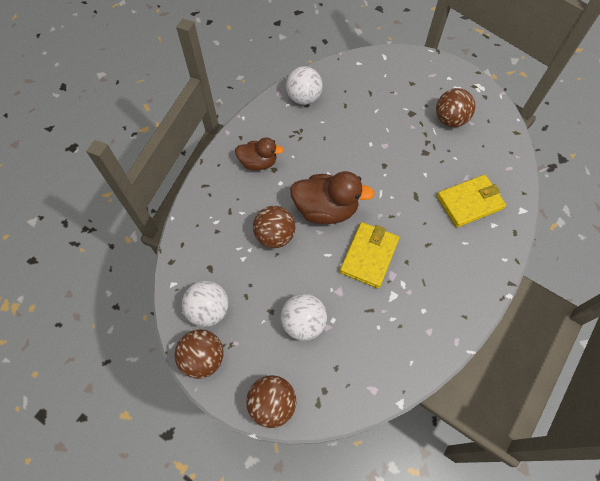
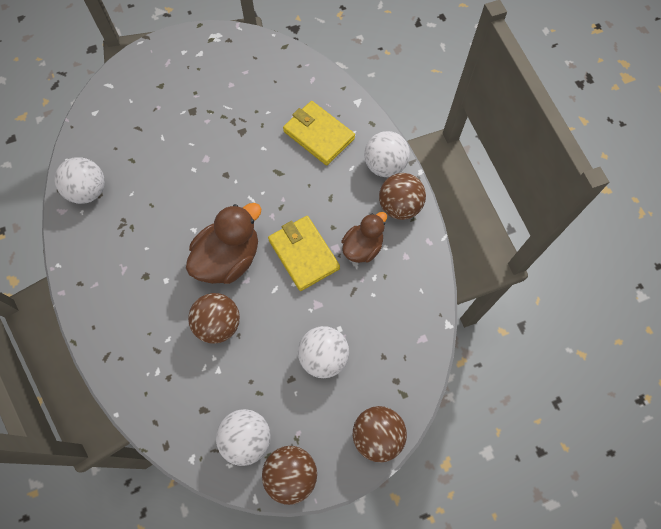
camera: 55 degrees left, 5 degrees up
(258, 163) = (125, 286): brown duck -> brown duck (362, 247)
(450, 120) = (227, 86): brown ball -> brown ball (399, 206)
(469, 202) = (318, 135): yellow wallet -> yellow wallet turned 60 degrees counterclockwise
(489, 265) = (384, 165): none -> white ball

